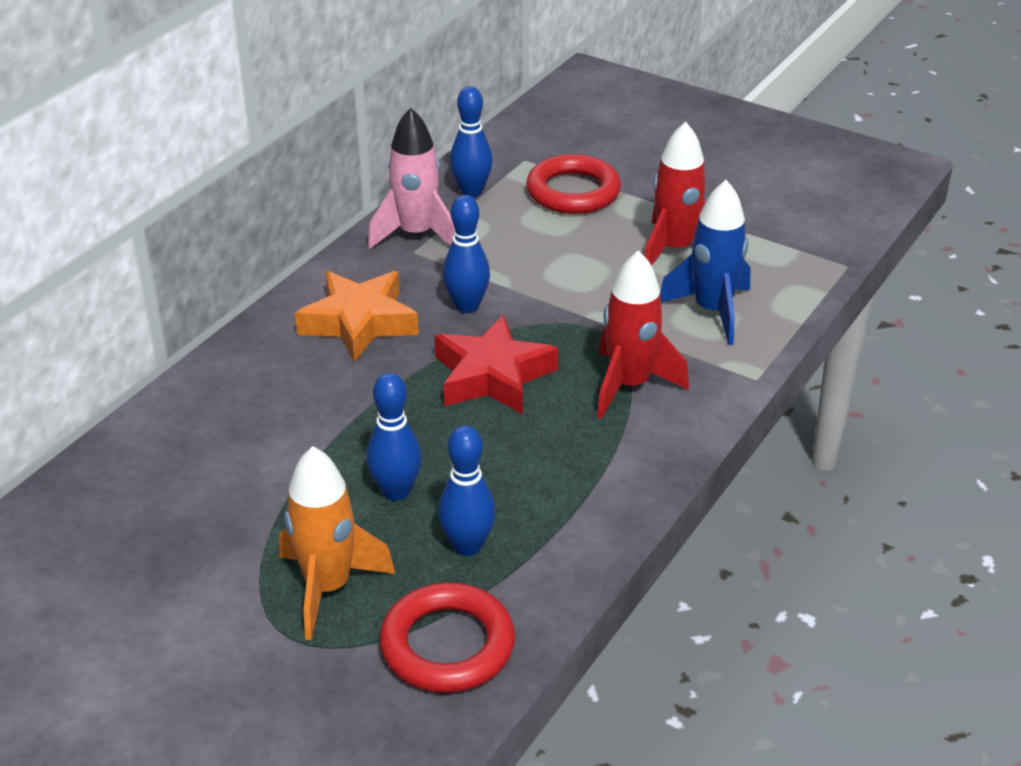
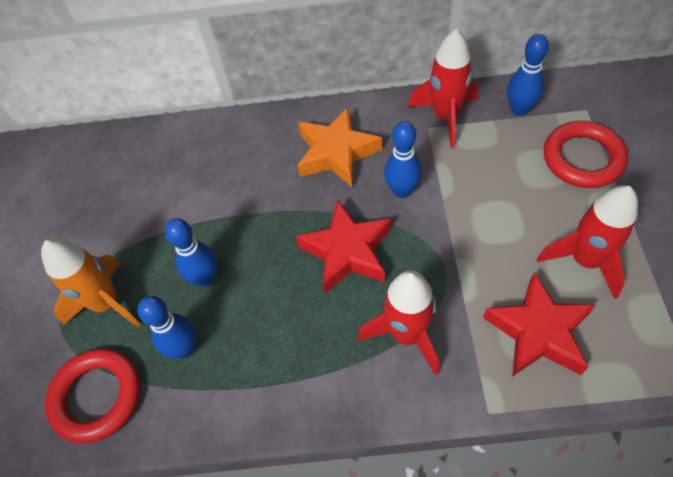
camera: 60 degrees right, 20 degrees up
(416, 235) = (445, 117): pink rocket -> red rocket
(712, 311) = (538, 332): blue rocket -> red star

